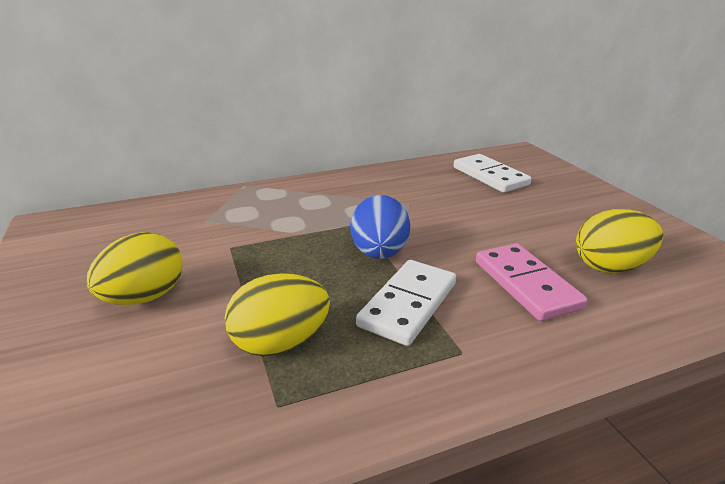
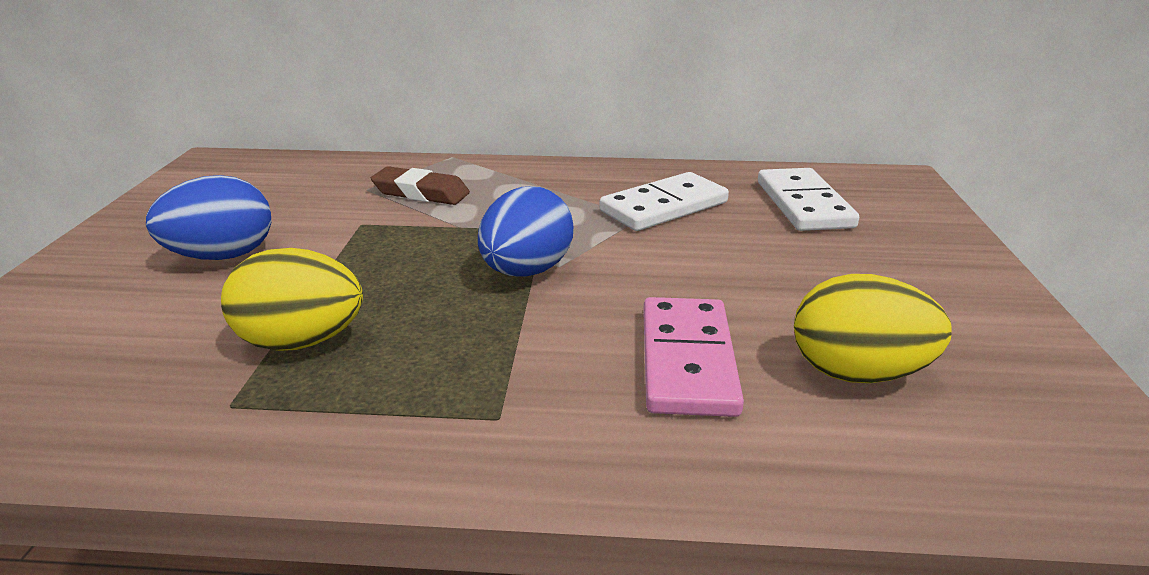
camera: 25 degrees right, 0 degrees up
(145, 297) = (222, 256): yellow egg -> blue egg
(250, 215) = (421, 193): none -> brown eraser
(408, 304) = (494, 341): white domino -> white domino (664, 207)

